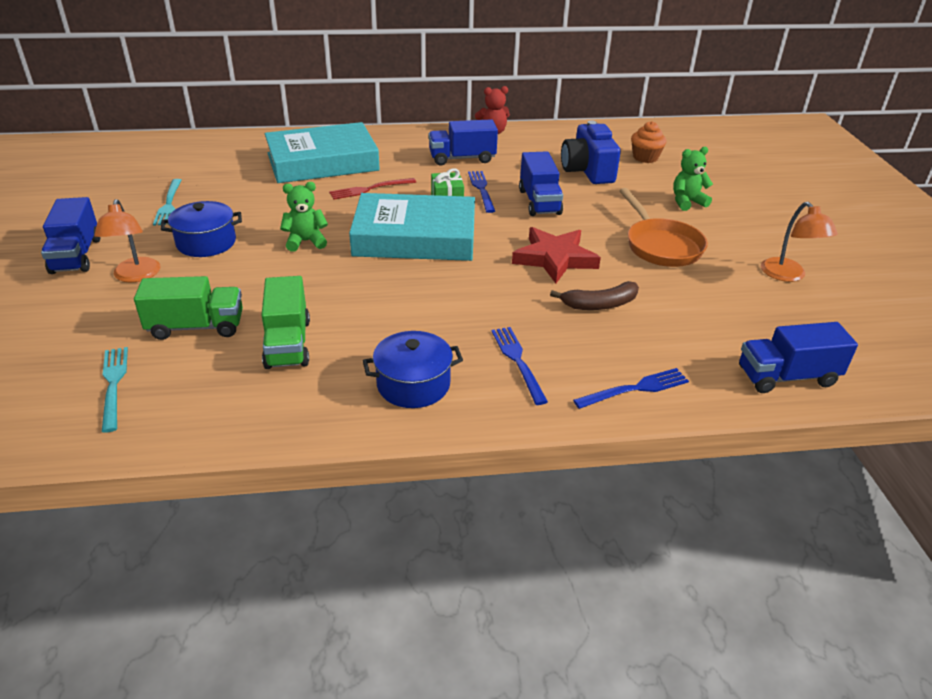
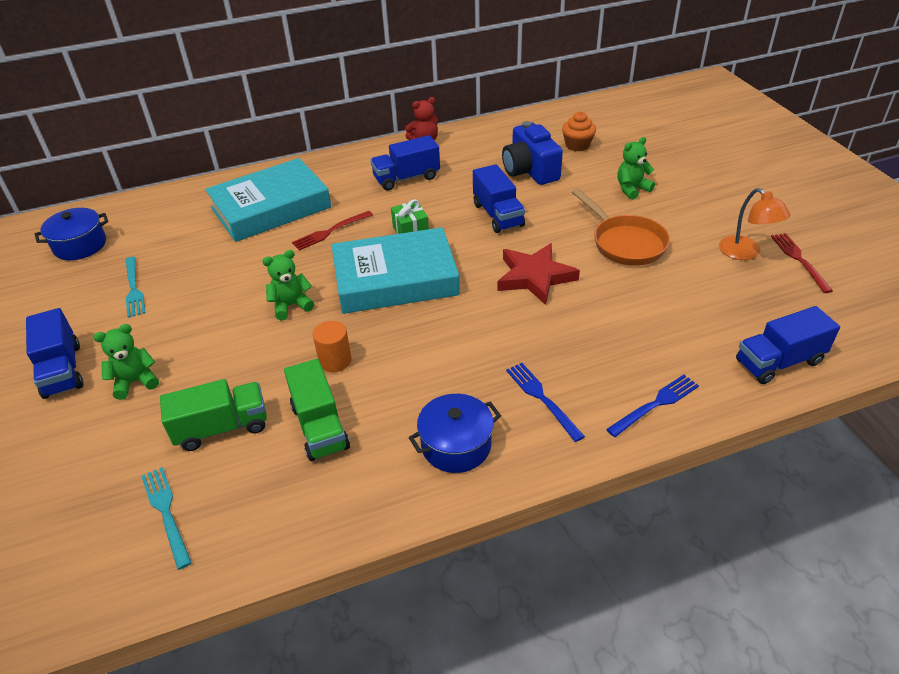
camera: 10 degrees left, 5 degrees up
(136, 276) = (135, 382): orange lamp -> green teddy bear
(206, 243) = (191, 327): blue pot -> blue pot (80, 245)
(327, 293) = (335, 361): none -> orange cylinder
(481, 189) = (438, 211): blue fork -> none
(600, 304) = (593, 319): brown banana -> none
(845, 291) = (799, 260): none -> red fork

